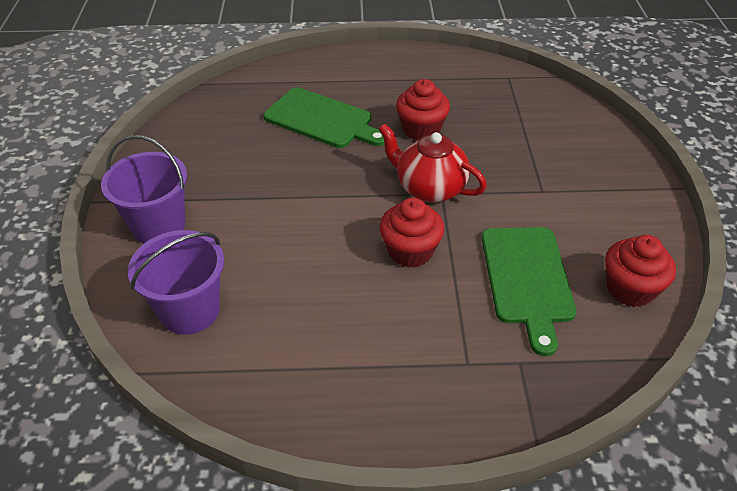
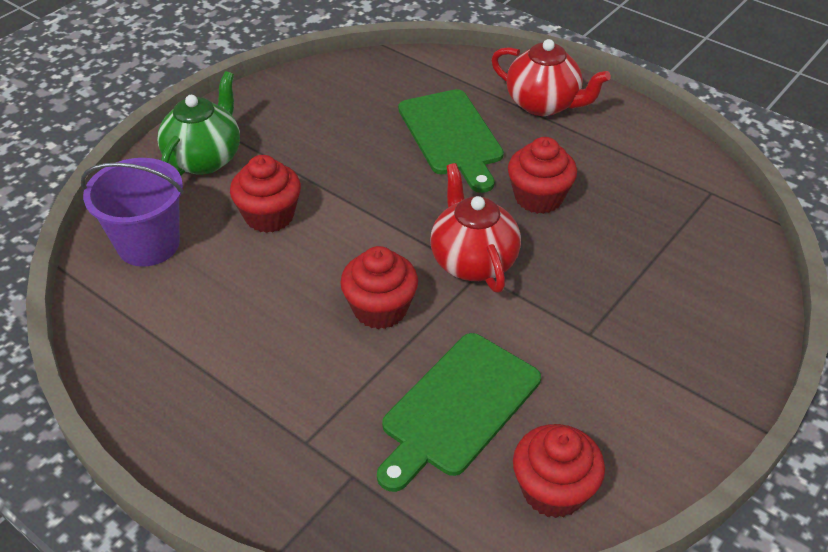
camera: 40 degrees right, 0 degrees up
(158, 226) = (205, 158): purple bucket -> green teapot
(260, 237) = (269, 216): none -> red cupcake
(356, 72) = (544, 104): none -> red teapot

